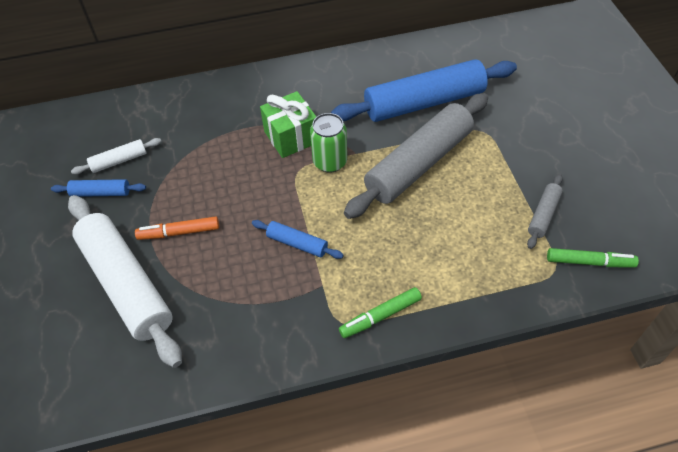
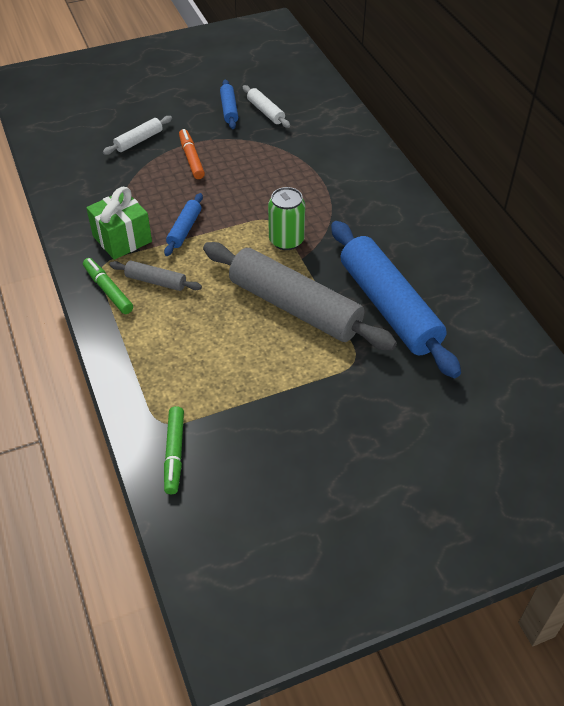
camera: 80 degrees right, 5 degrees down
(127, 284) = (139, 141): white rolling pin -> white rolling pin, size x0.45
(291, 137) = (314, 210): green gift -> green gift (122, 239)
(543, 215) = (236, 414): grey rolling pin -> grey rolling pin (156, 281)

